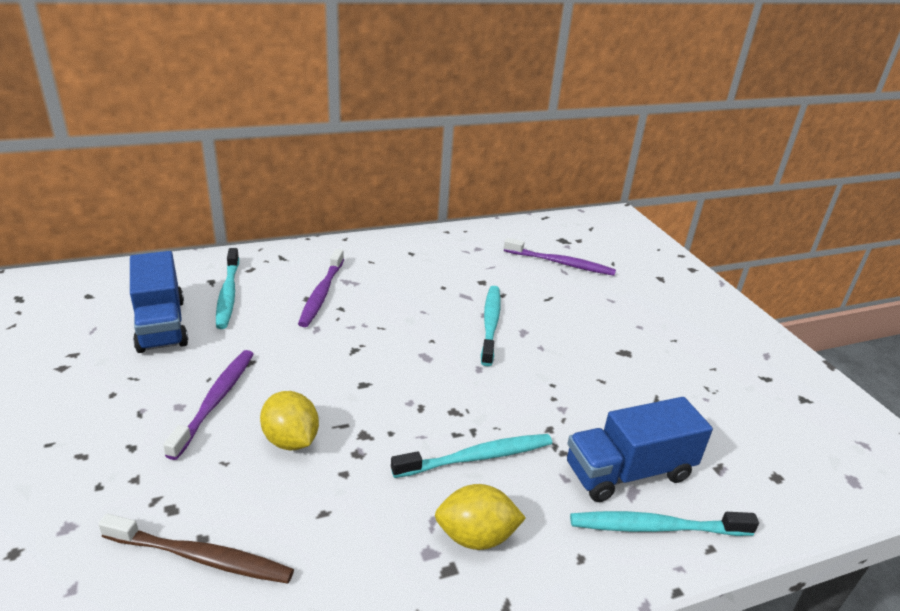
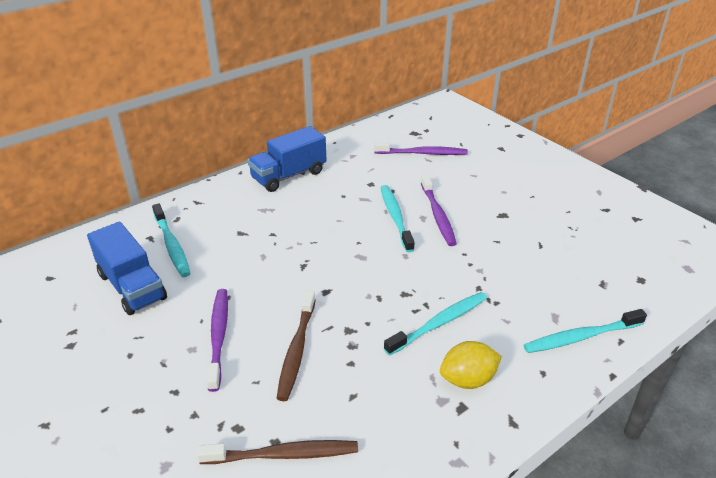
camera: 15 degrees left, 5 degrees up
(291, 440) = (297, 350): yellow lemon -> brown toothbrush
(321, 294) = (250, 225): purple toothbrush -> purple toothbrush (438, 215)
(628, 472) = (546, 304): blue truck -> blue truck (289, 175)

